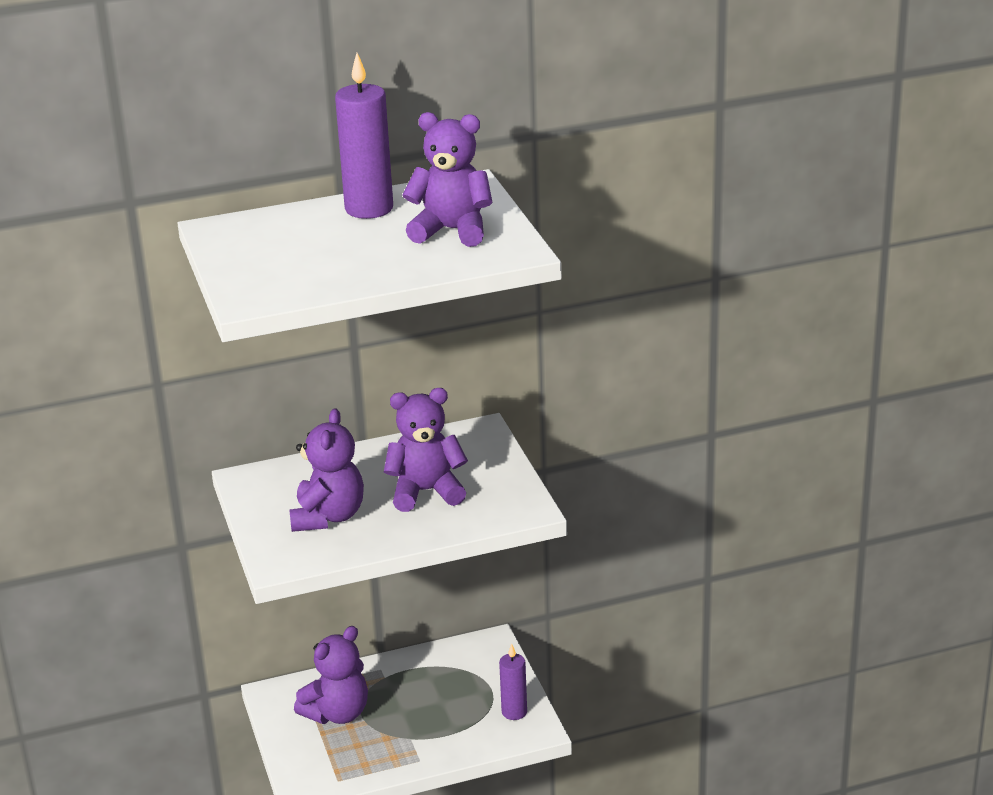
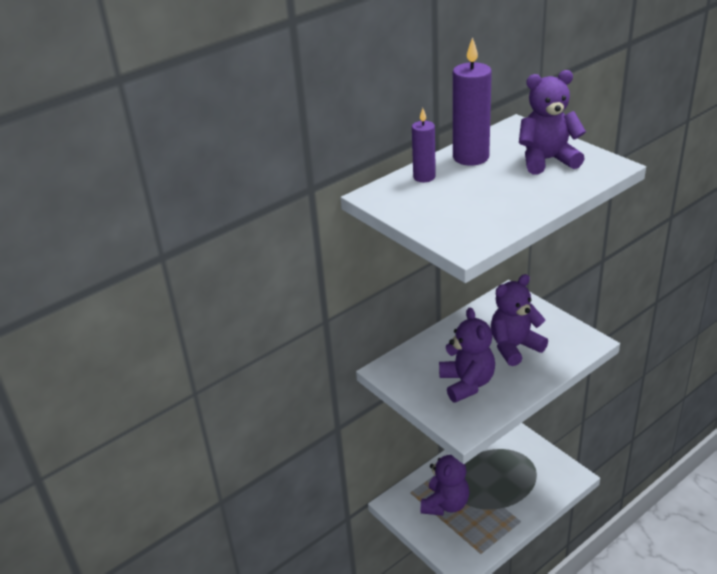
camera: 20 degrees left, 5 degrees up
(514, 712) = (552, 468): purple candle -> purple candle (424, 177)

